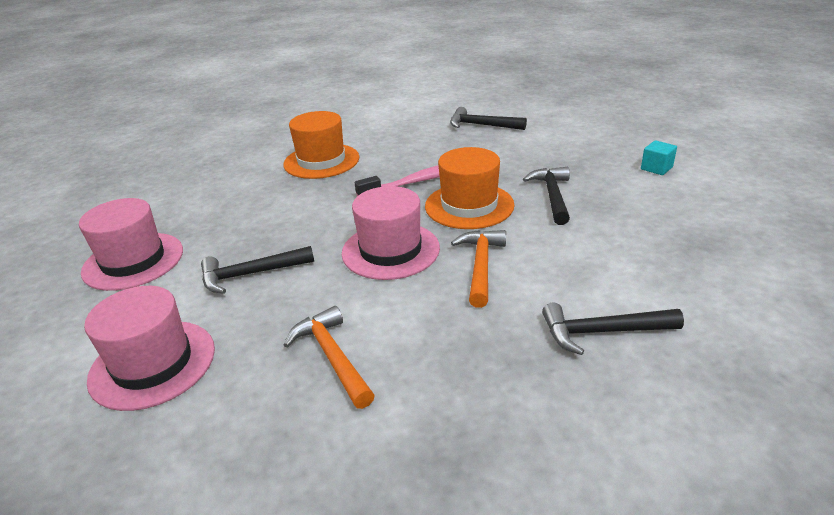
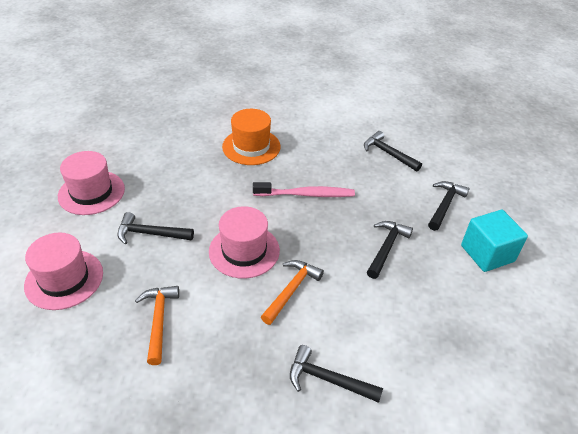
camera: 20 degrees right, 10 degrees up
(469, 205) = (322, 232): orange hat -> none
(577, 146) = (444, 205): none -> black hammer
(656, 168) = (487, 253): turquoise cube -> turquoise cube, size x1.98

